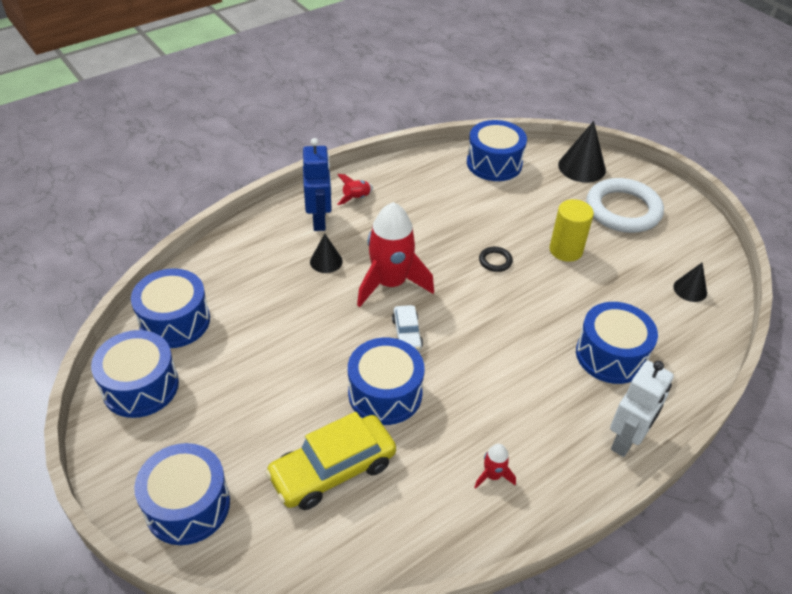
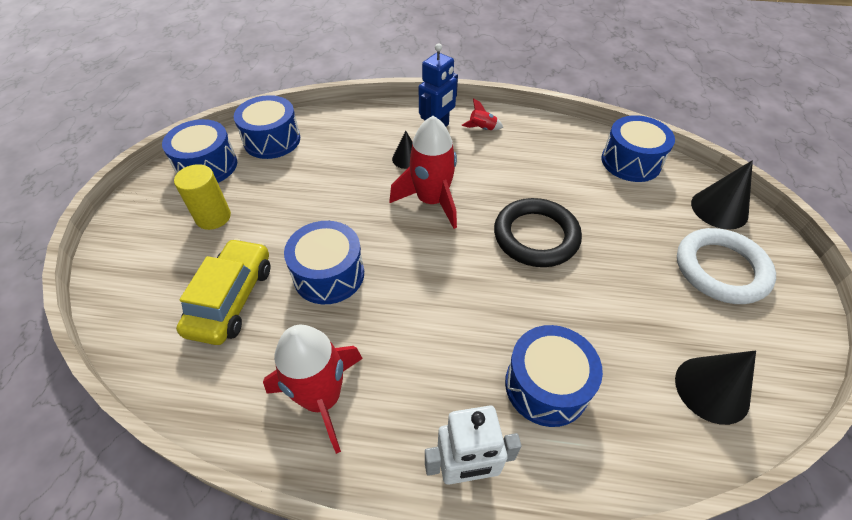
camera: 45 degrees right, 5 degrees up
(187, 505) = (136, 253): blue drum -> none
(332, 470) = (232, 299): yellow car -> yellow car turned 90 degrees clockwise
(406, 333) = (397, 244): white car -> none
(493, 475) = (322, 398): red rocket -> red rocket, size x2.30
(495, 261) = (536, 236): black ring -> black ring, size x2.43
(565, 250) = (614, 267): yellow cylinder -> yellow cylinder (213, 217)
(690, 289) = (712, 389): black cone -> black cone, size x1.67

